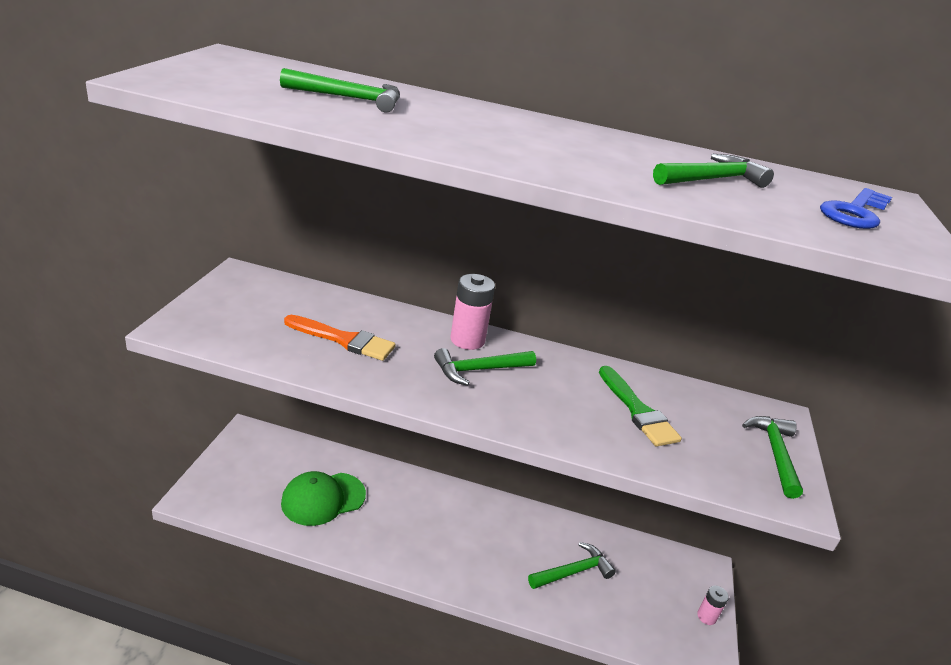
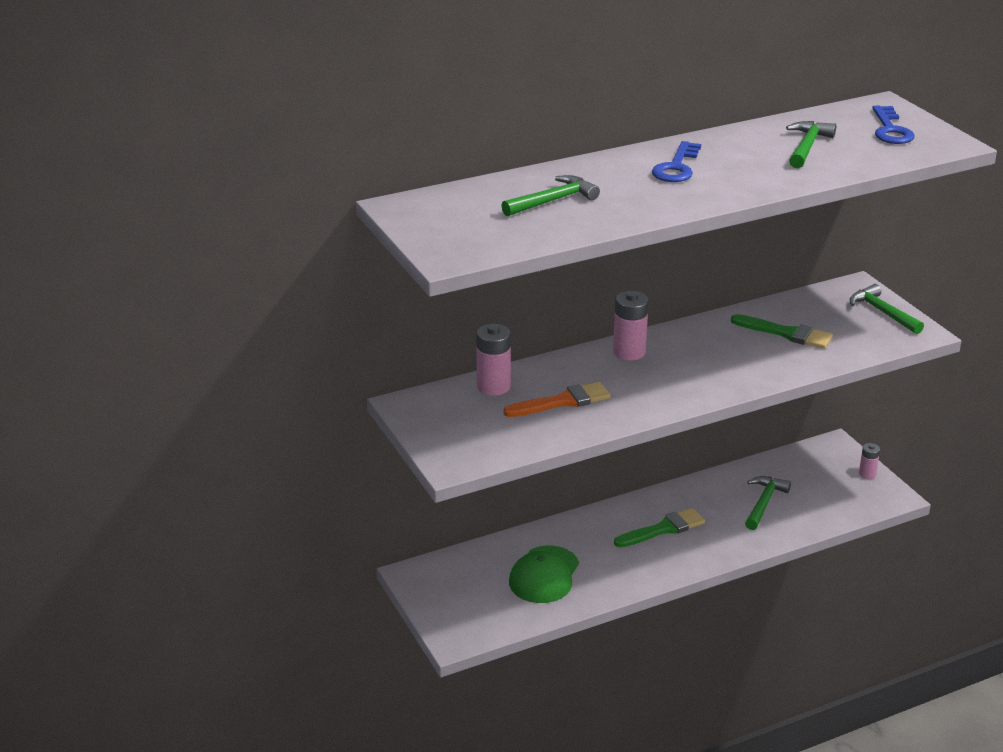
camera: 35 degrees left, 0 degrees up
(319, 300) = (493, 387): none -> pink battery
(460, 531) = (663, 529): none -> green brush
(479, 370) = (669, 367): green hammer -> none
(527, 133) = (676, 167): none -> blue key

